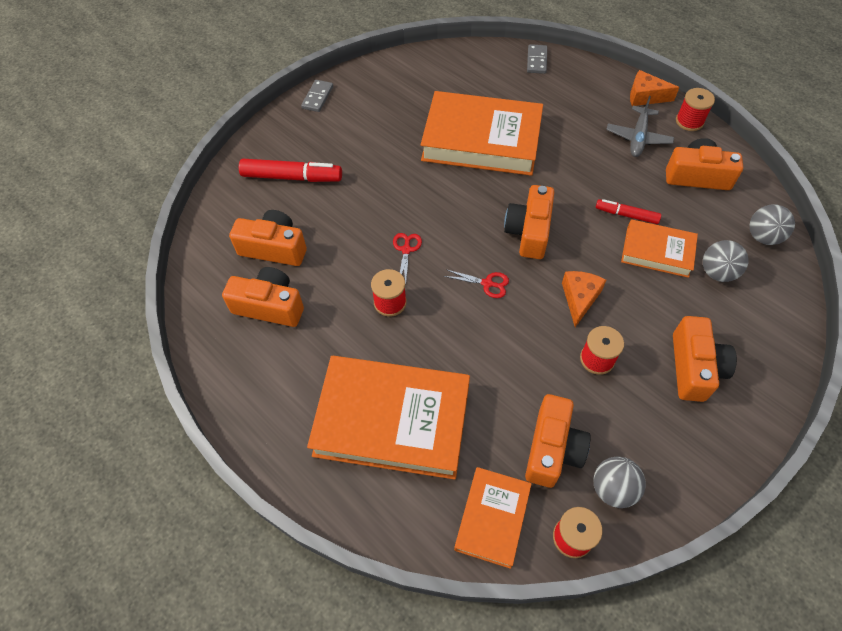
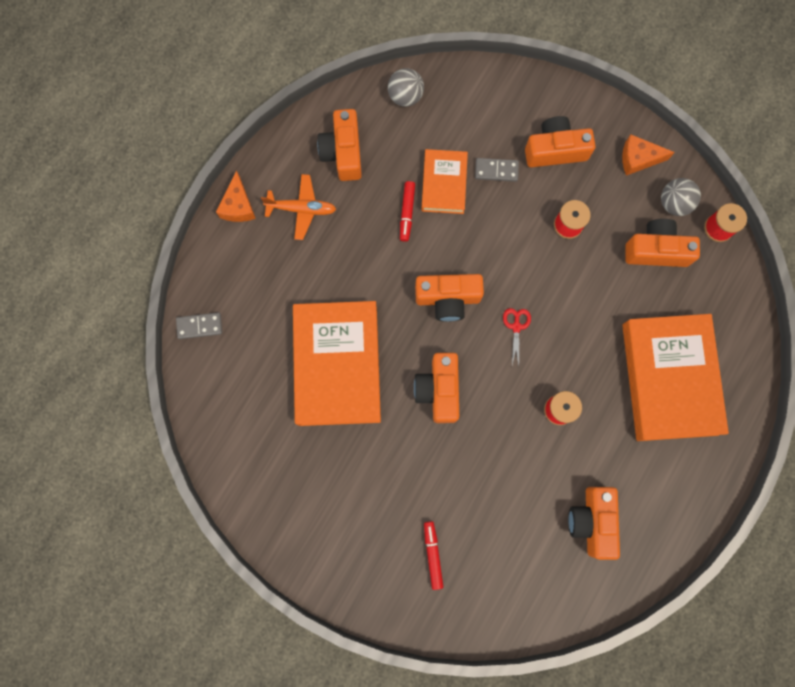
camera: 105 degrees left, 20 degrees up
(274, 248) = (527, 541): orange camera -> orange camera (439, 390)
(292, 177) = (432, 555): red marker -> red marker, size x0.59
(317, 97) = (307, 566): grey domino -> grey domino (496, 171)
(406, 250) = (497, 409): red scissors -> none
(492, 518) = (722, 286): orange book -> none
(579, 298) = (512, 245): orange cheese -> orange cheese (638, 159)
(638, 138) = (302, 209): grey plane -> orange plane
(689, 121) = (268, 161): red spool -> none
(717, 272) = (455, 133): grey ball -> none

